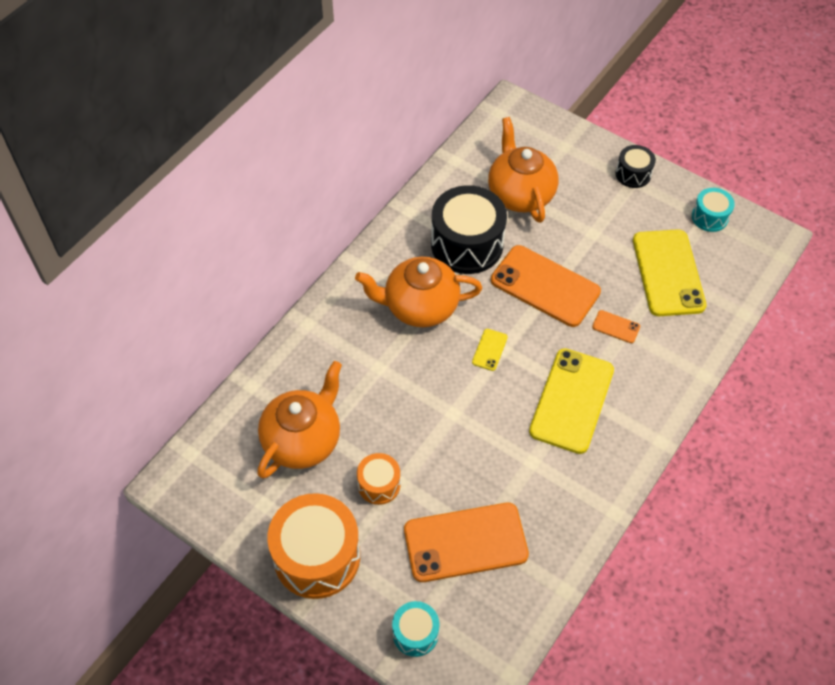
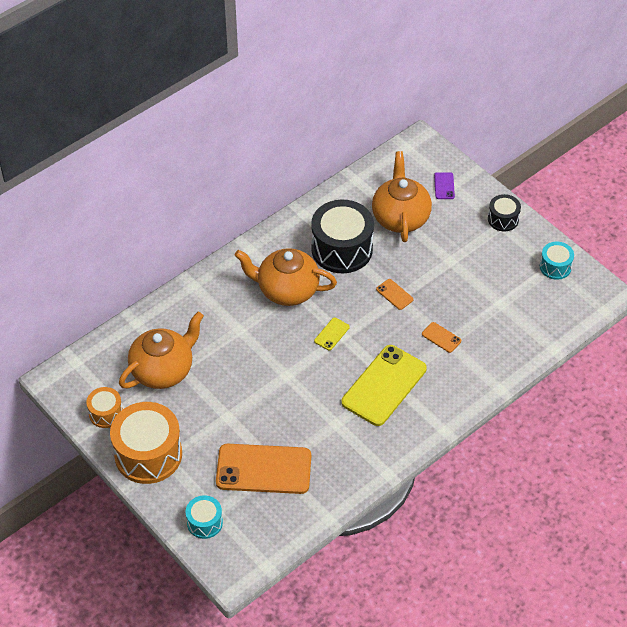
camera: 15 degrees right, 5 degrees down
(379, 484) = (211, 414): orange drum -> orange drum (106, 413)
(545, 286) = (394, 294): orange phone -> orange phone, size x0.42
(555, 149) = (444, 186): none -> purple phone
(668, 273) = (501, 304): yellow phone -> none

